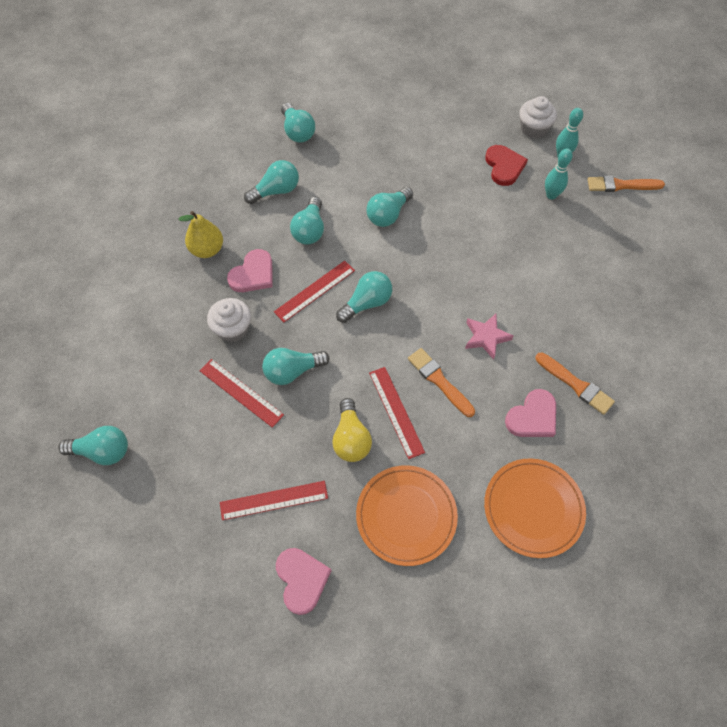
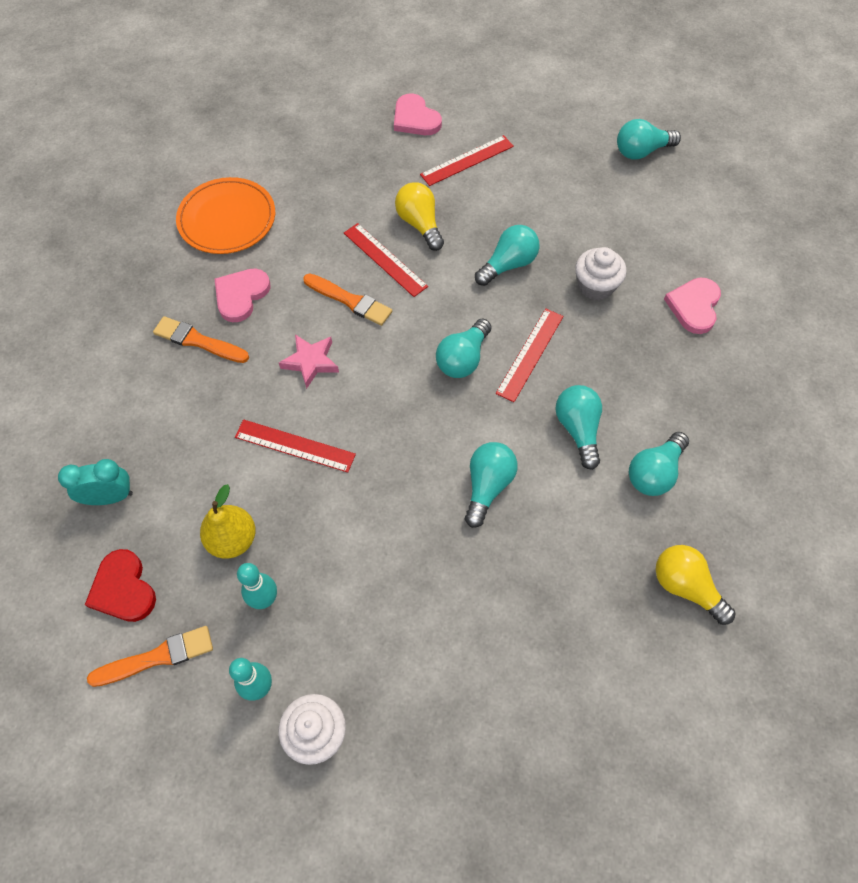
camera: 160 degrees right, 0 degrees up
(207, 249) = (685, 363): yellow pear -> yellow pear (233, 539)
(241, 392) = (548, 231): red ruler -> red ruler (295, 446)
(253, 274) = (612, 351): pink heart -> pink heart (694, 306)
(297, 132) = (685, 587): turquoise light bulb -> yellow light bulb
(406, 515) = (344, 182): orange plate -> none
(504, 166) = (347, 630): red heart -> red heart (123, 589)
(651, 283) = (110, 497): none -> turquoise clock

